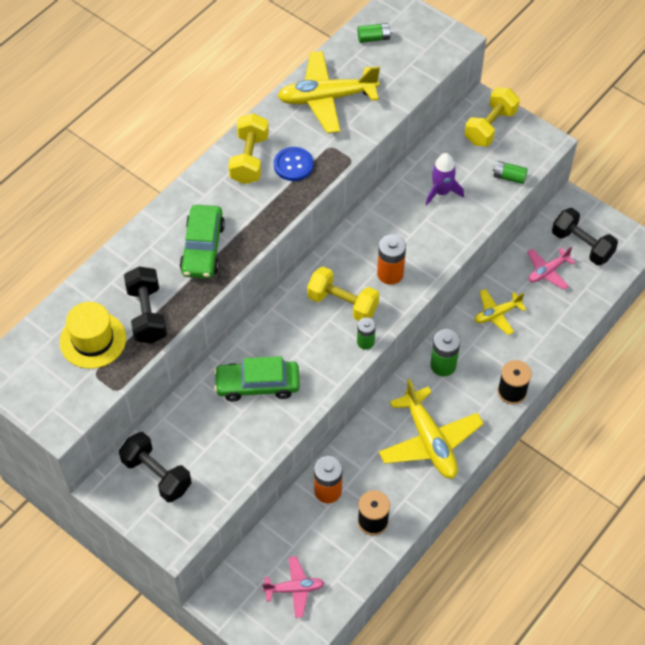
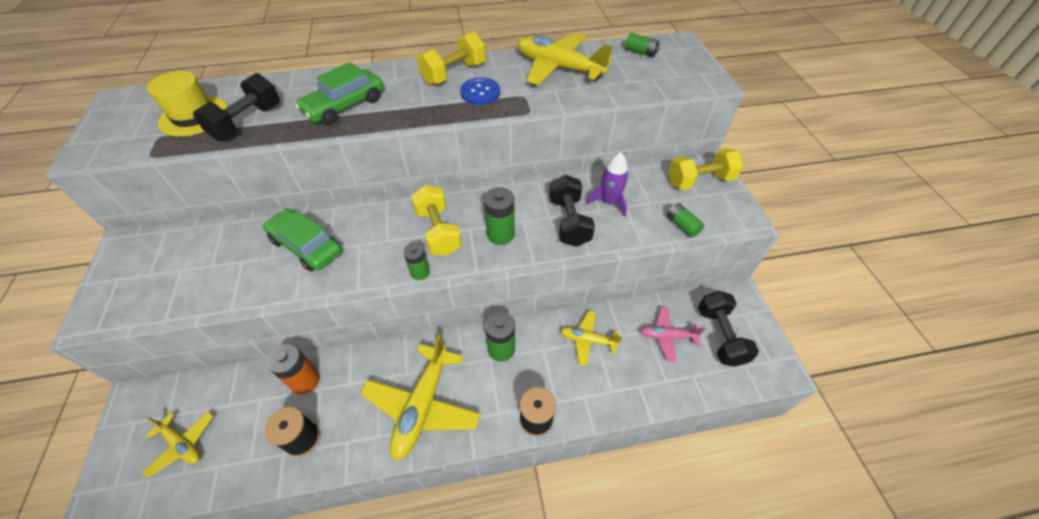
camera: 40 degrees right, 5 degrees down
(157, 475) = (160, 258): black dumbbell -> black dumbbell (569, 222)
(294, 589) = (182, 444): pink plane -> yellow plane
(390, 274) = (500, 234): orange battery -> green battery

